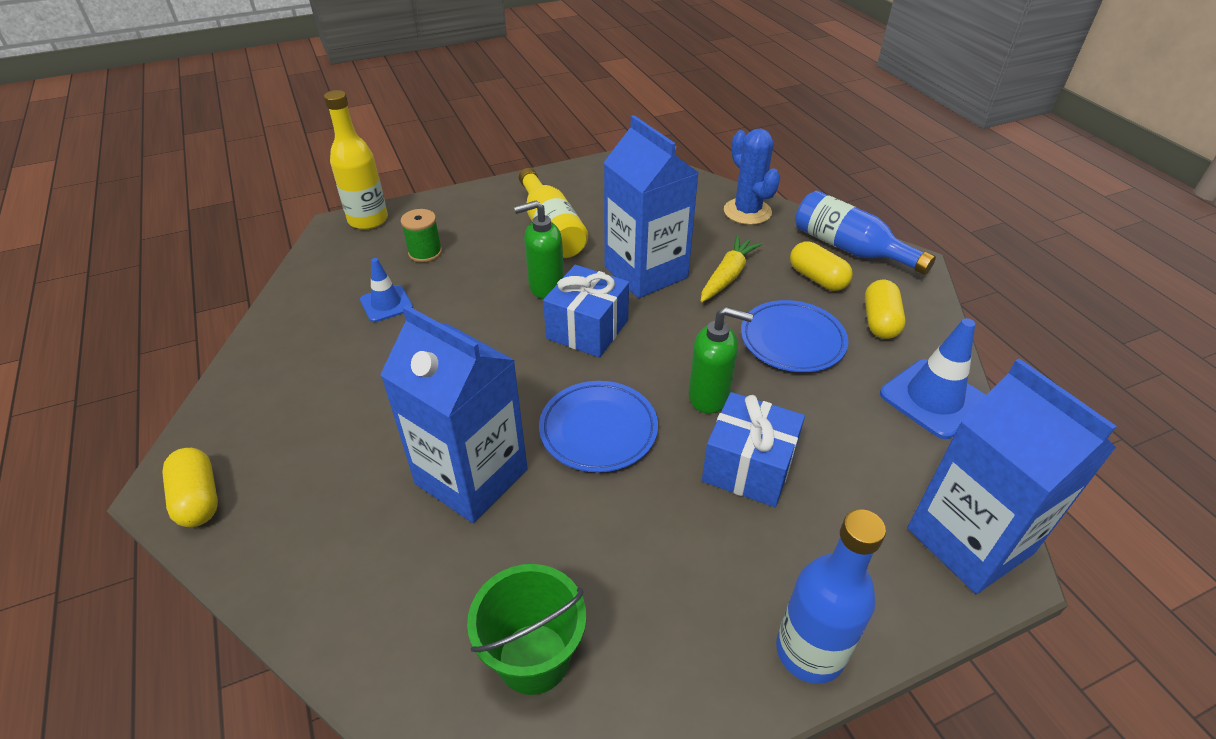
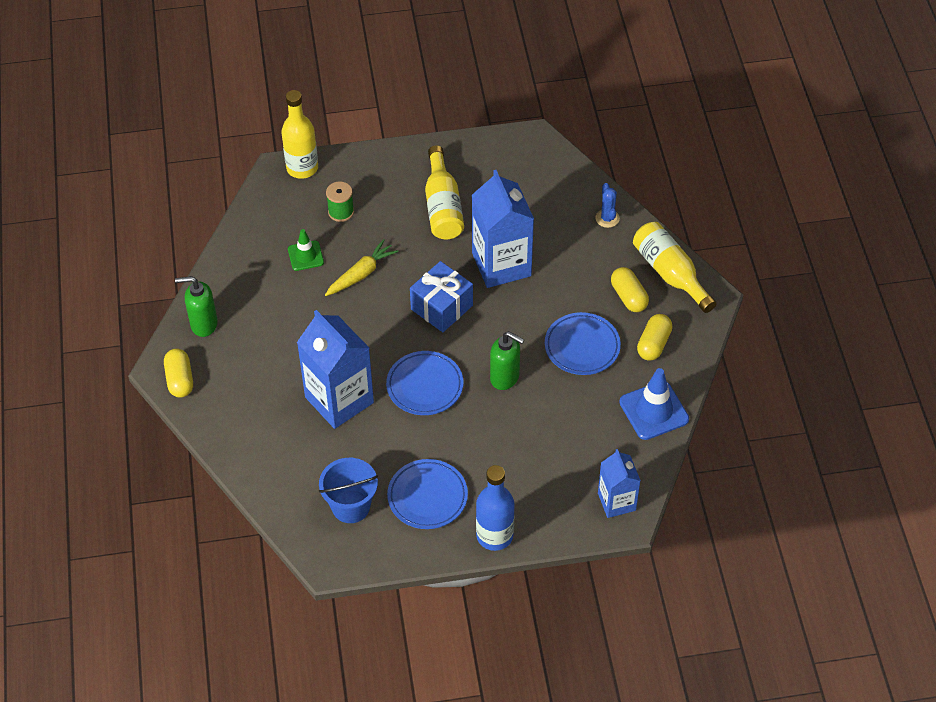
camera: 15 degrees right, 10 degrees up
(386, 304) = (305, 256): blue traffic cone -> green traffic cone
(533, 658) = (351, 506): green bucket -> blue bucket
(545, 287) = (422, 264): green soap dispenser -> green soap dispenser (203, 324)
(664, 605) = (427, 496): none -> blue plate
(727, 276) = (561, 281): yellow carrot -> yellow carrot (361, 274)
(747, 212) = (607, 218): blue cactus -> blue cactus, size x0.60
(748, 467) = (508, 430): blue gift -> none
(850, 249) = (670, 273): blue bottle -> yellow bottle
(969, 541) = (616, 502): blue carton -> blue carton, size x0.59

